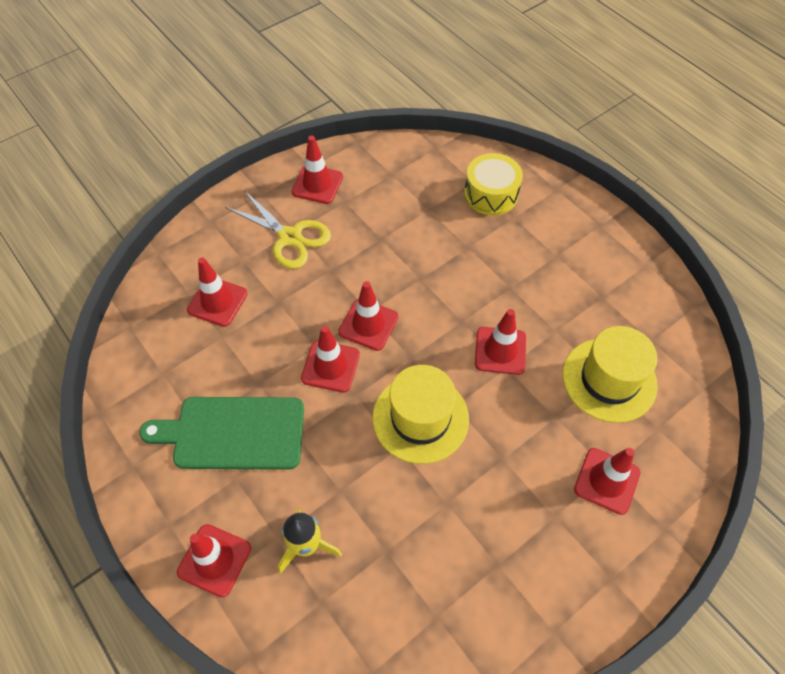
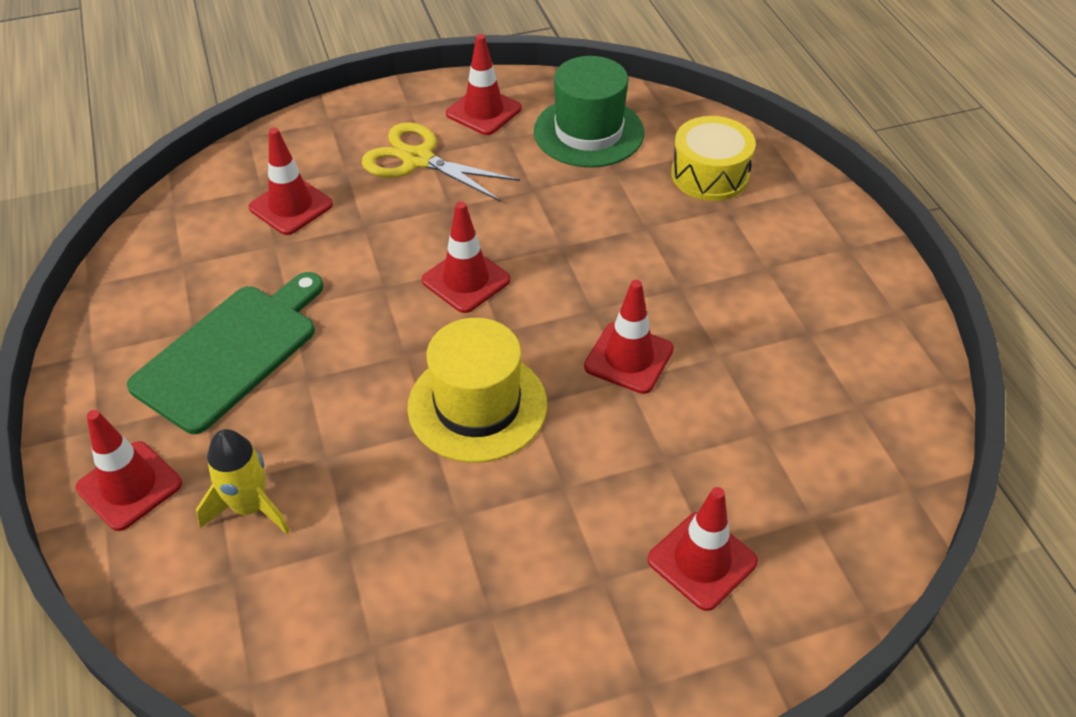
camera: 20 degrees right, 10 degrees down
(233, 433) = (231, 352): green cutting board -> green cutting board turned 105 degrees clockwise
(290, 237) = (418, 159): yellow scissors -> yellow scissors turned 150 degrees clockwise
(330, 366) = (392, 314): red traffic cone -> none
(397, 182) = (588, 132): none -> green hat
(609, 380) = (769, 436): yellow hat -> none

